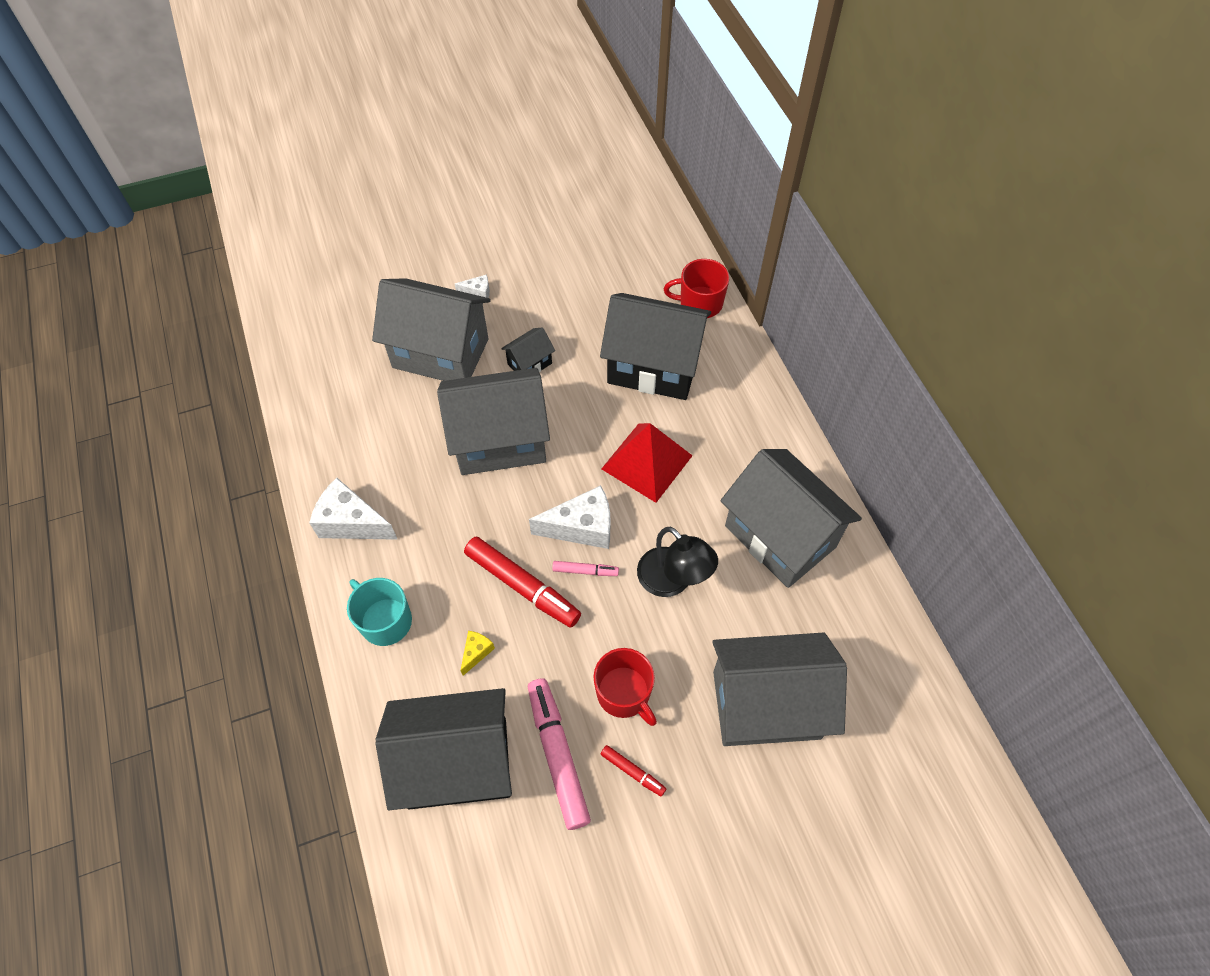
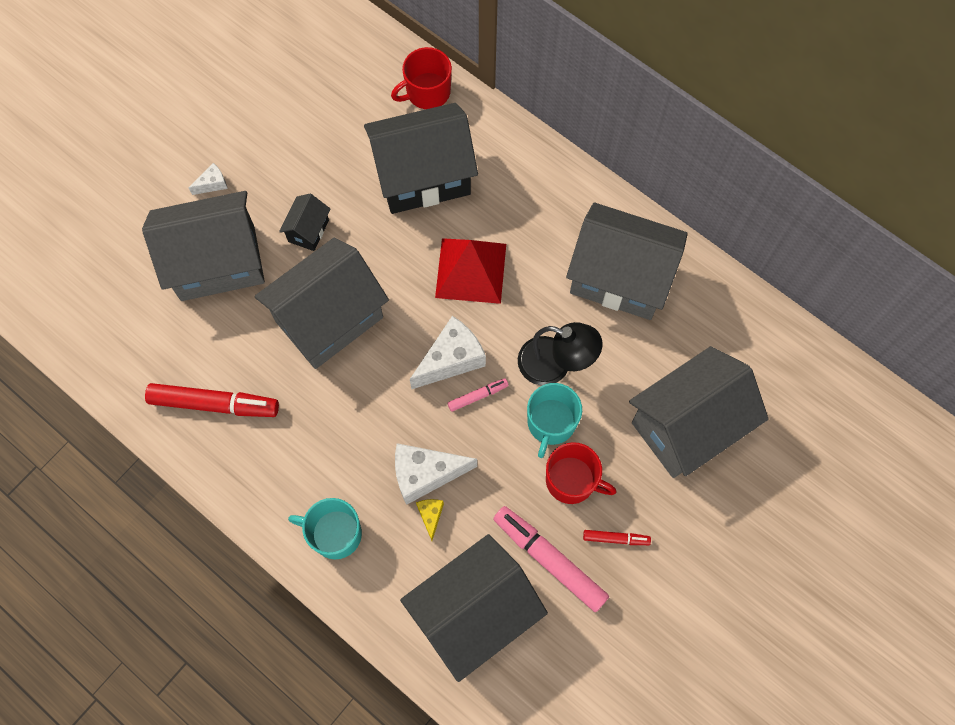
camera: 30 degrees left, 10 degrees up
(352, 522) = (245, 465): white cheese -> white cheese (425, 474)
(522, 586) = (433, 438): red marker -> red marker (214, 404)
(637, 630) = (551, 423): none -> turquoise mug

